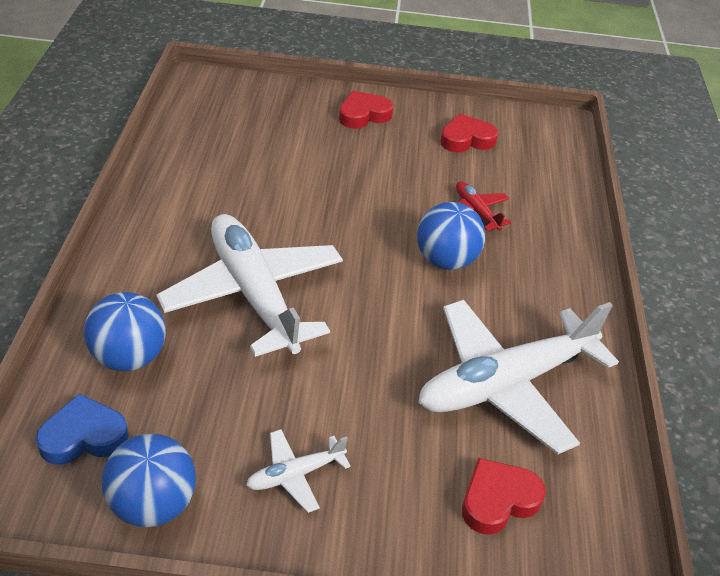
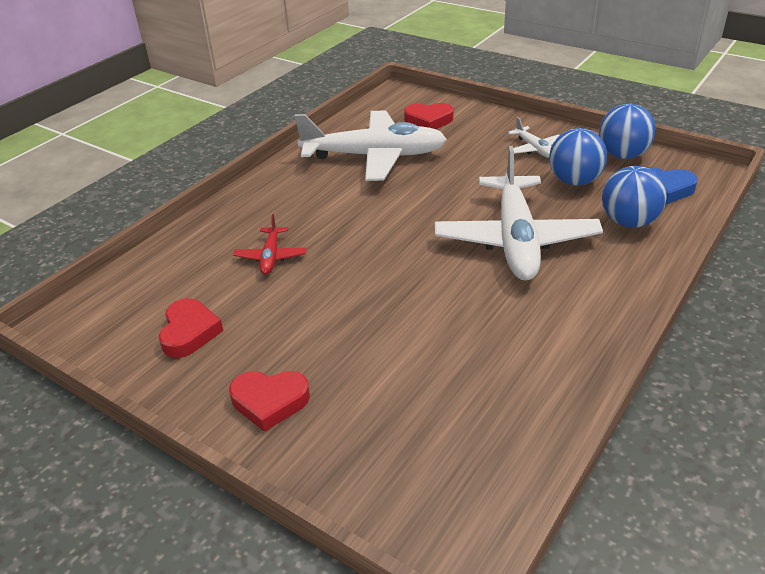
camera: 145 degrees left, 5 degrees down
(295, 474) = (534, 149): white plane -> white plane turned 60 degrees clockwise
(446, 260) = (340, 227): blue ball -> blue ball (574, 181)
(466, 139) = (189, 332): red heart -> red heart turned 105 degrees counterclockwise

